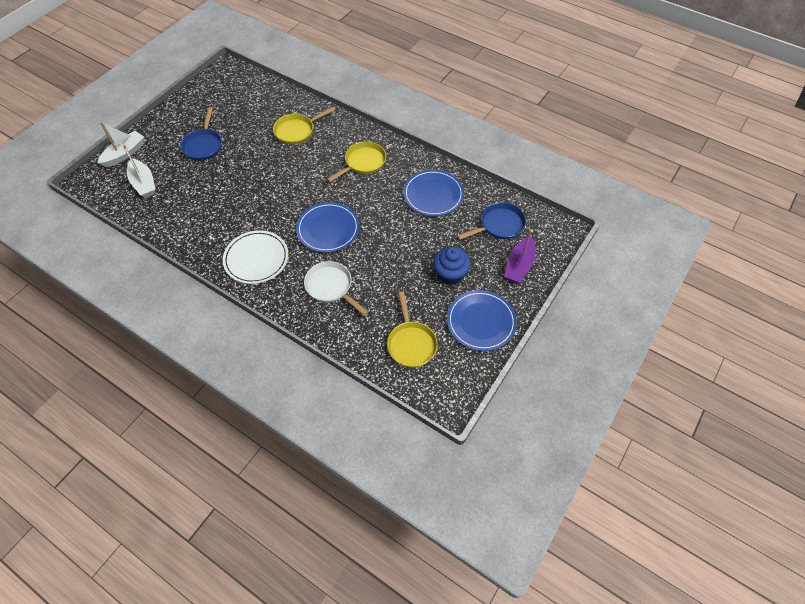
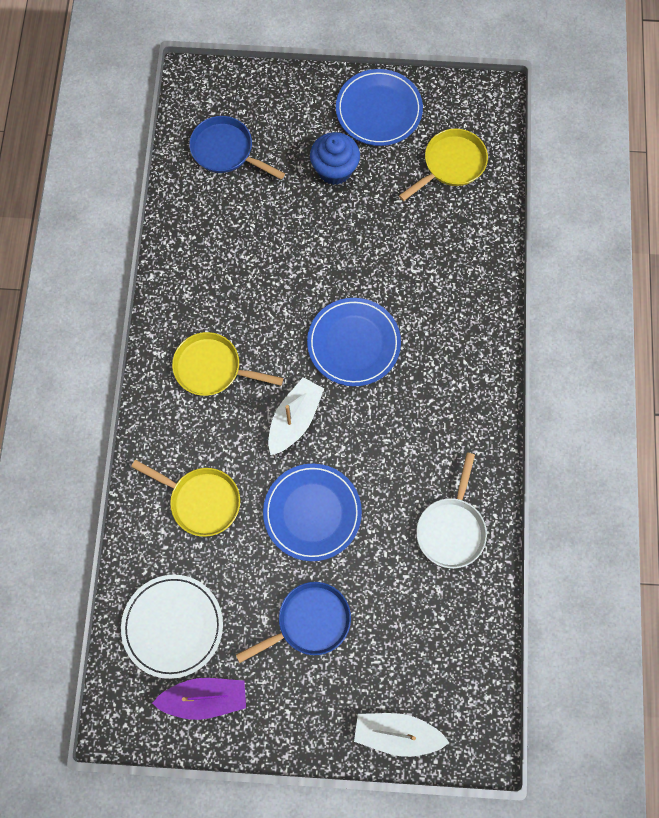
camera: 120 degrees left, 15 degrees up
(143, 183) = (431, 652): white boat -> white boat (294, 419)
(256, 259) = (452, 400): white plate -> white plate (173, 626)
(331, 287) = (435, 287): white pan -> white pan (451, 529)
(433, 195) = (219, 249): blue plate -> blue plate (312, 513)
(519, 266) = (276, 105): purple boat -> purple boat (205, 698)

